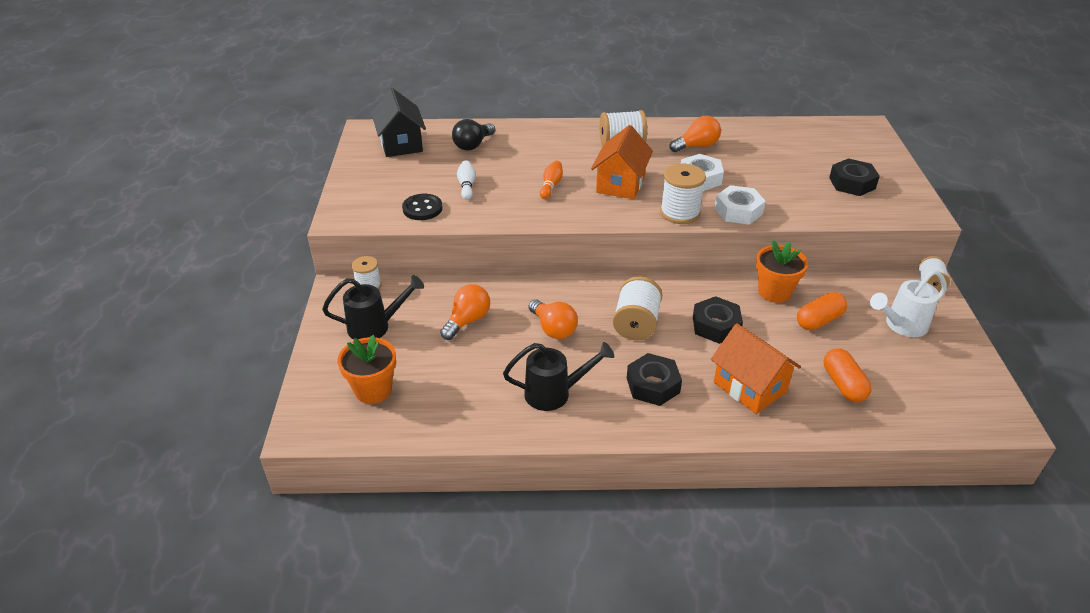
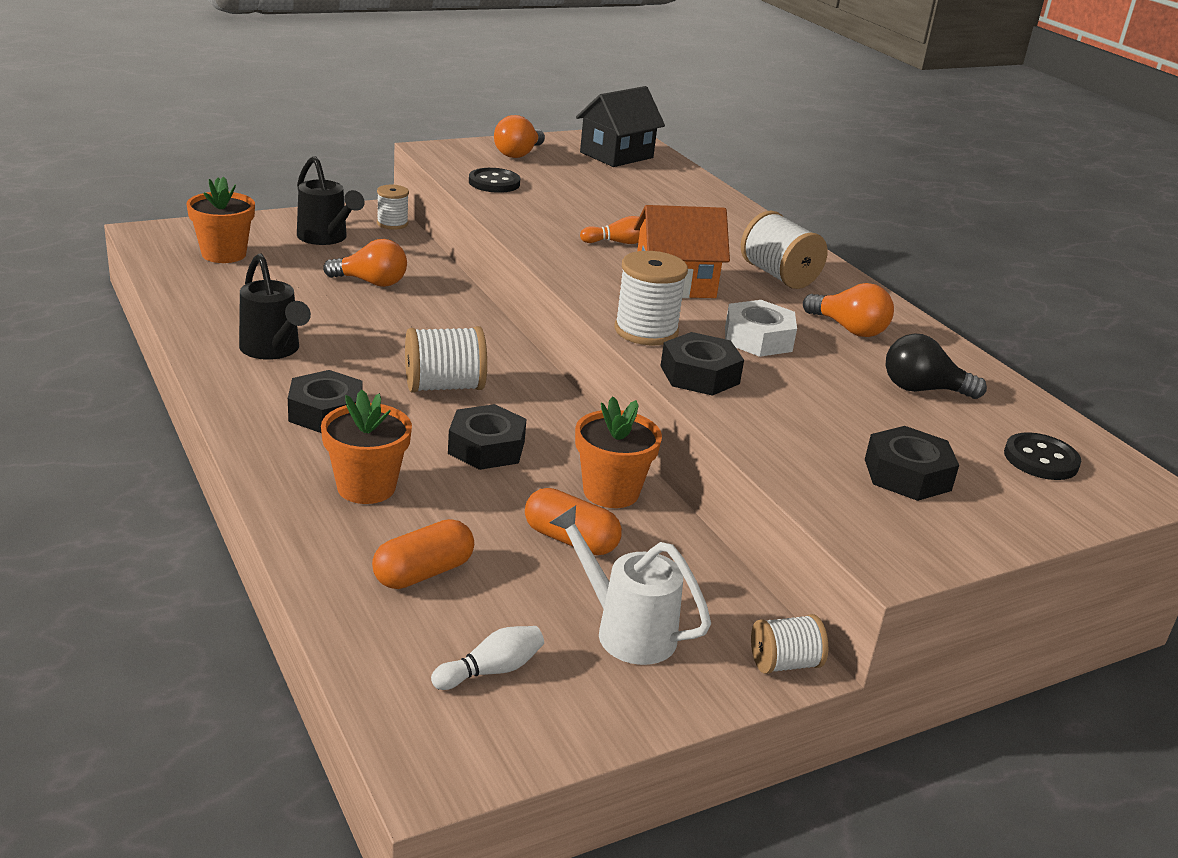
camera: 60 degrees right, 10 degrees down
(467, 186) = (566, 198): white bowling pin -> white bowling pin (491, 670)
(473, 145) = (661, 190): black light bulb -> black light bulb (922, 390)
(553, 329) = (393, 333): orange light bulb -> orange light bulb (518, 154)
(738, 211) = (700, 375): white nut -> black nut
(750, 387) = (366, 487): orange house -> orange flower pot
(842, 142) = (1041, 459): none -> black button

